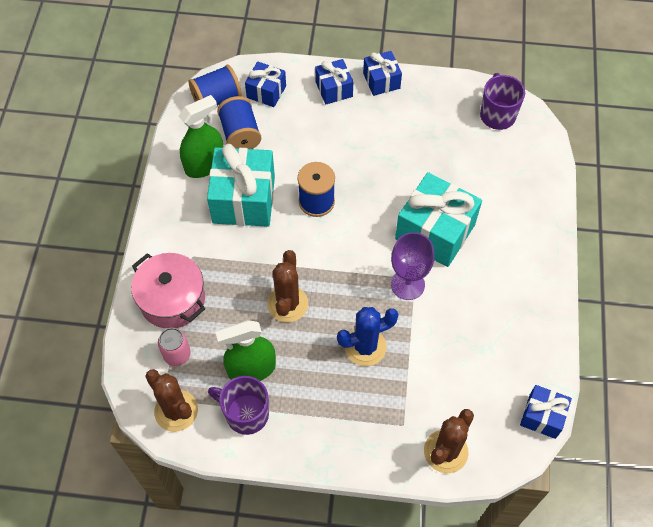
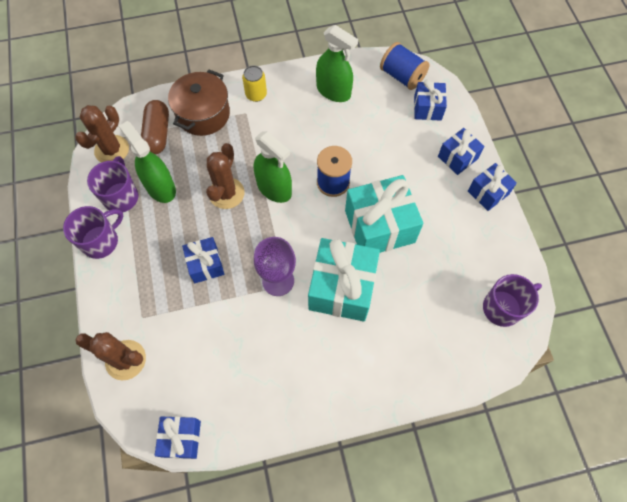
camera: 70 degrees right, 5 degrees up
(172, 239) = (256, 94): none -> yellow can
(172, 300) = (203, 114): pink pot -> brown pot
(177, 354) = (158, 134): pink can -> brown capsule
(240, 134) = (375, 105): blue spool -> none
(244, 200) = (312, 129): turquoise gift -> turquoise gift (379, 226)
(287, 304) = (226, 193): brown cactus -> brown cactus turned 60 degrees counterclockwise
(295, 448) = (101, 241): none -> purple mug
(301, 257) = (274, 188): none -> green spray bottle
(365, 347) = (205, 265): blue cactus -> blue gift

